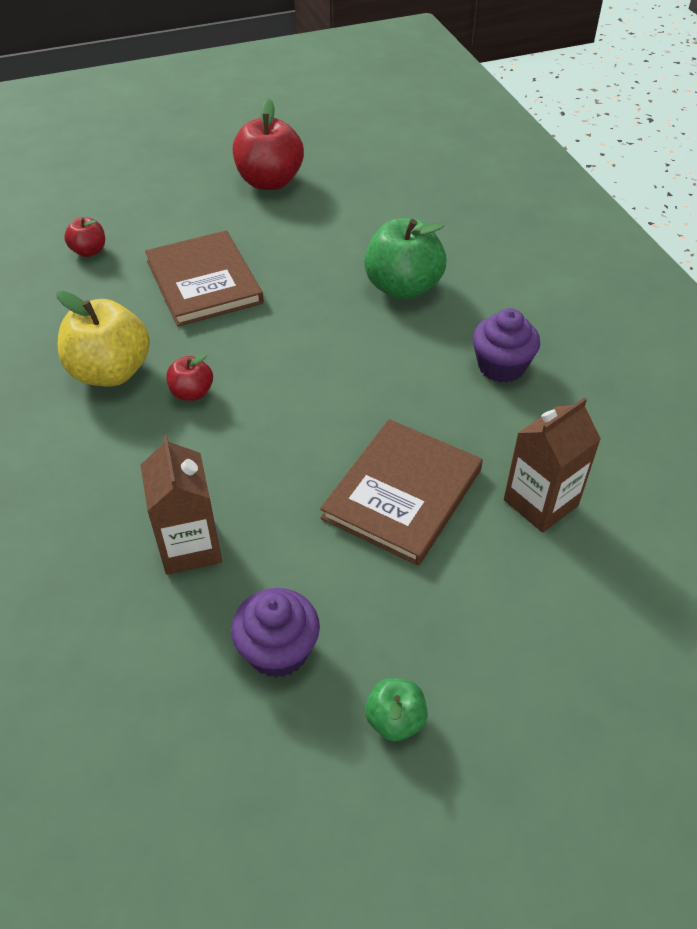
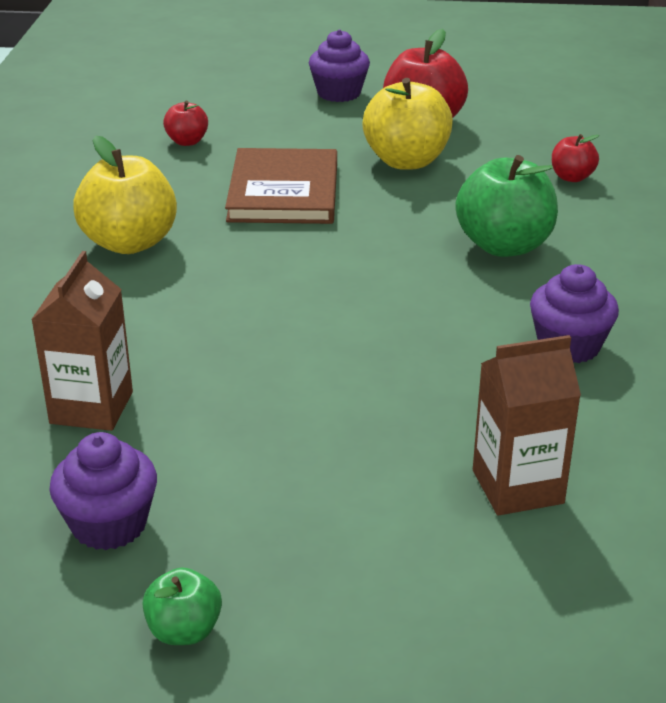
camera: 25 degrees right, 15 degrees down
(184, 167) = (339, 93): none -> purple cupcake
(192, 393) = (197, 280): red apple -> red apple (572, 177)
(281, 224) = (406, 161): none -> yellow apple
(402, 494) = (356, 429): brown book -> none

